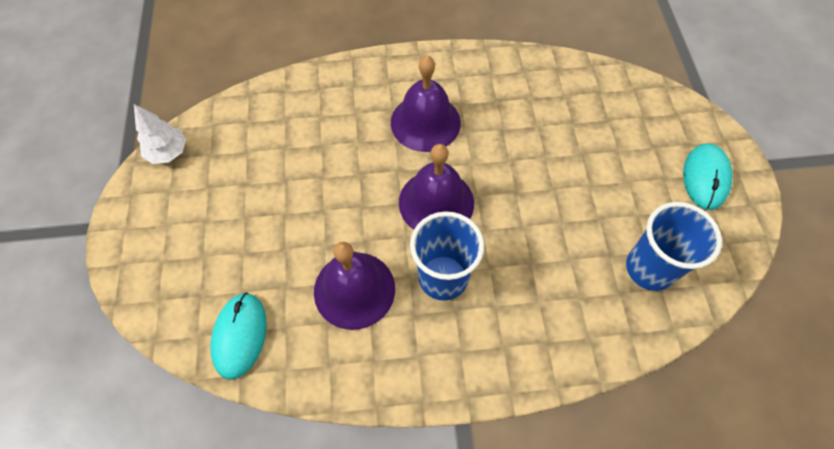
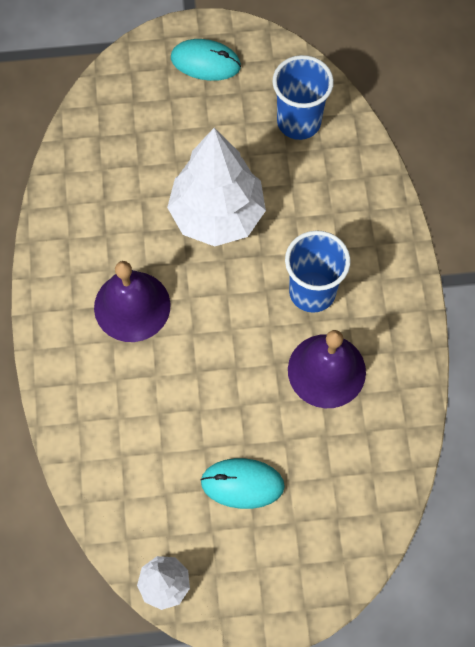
camera: 90 degrees left, 5 degrees up
(240, 336) = (376, 472): turquoise mouse -> turquoise mouse (242, 484)
(436, 202) = (231, 296): purple bell -> none
(525, 190) = (217, 215): none -> white tree

